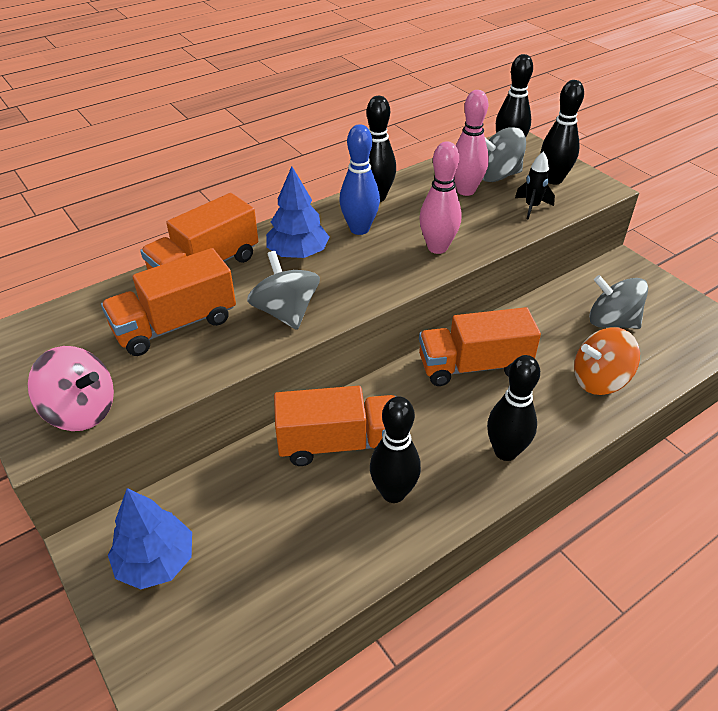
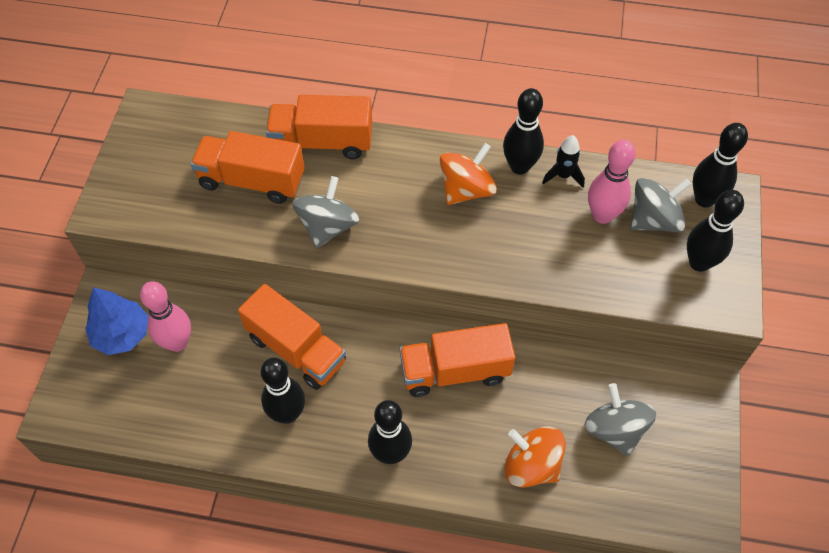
camera: 45 degrees right, 15 degrees up
(81, 410) = (140, 206): pink spinning top -> none
(298, 253) = (395, 179): blue tree -> none
(359, 229) = (466, 190): blue bowling pin -> orange spinning top
(437, 247) = (502, 255): pink bowling pin -> pink bowling pin (177, 342)
(473, 366) = (455, 371): orange truck -> orange truck turned 45 degrees counterclockwise
(497, 175) = (653, 220): grey spinning top -> grey spinning top turned 120 degrees clockwise
(532, 207) = (635, 276): black rocket -> black rocket (563, 176)

